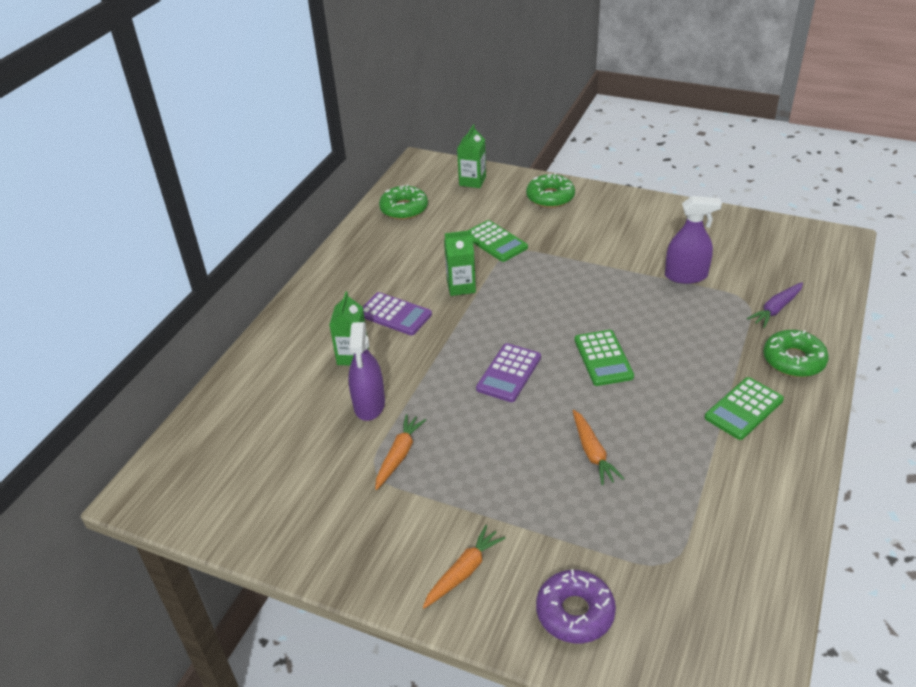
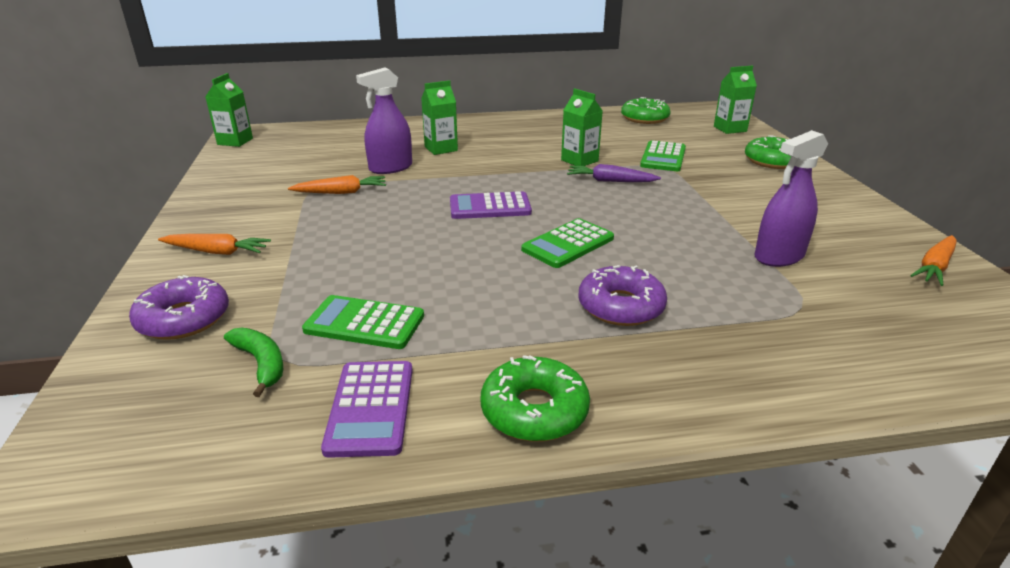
camera: 55 degrees right, 10 degrees down
(166, 507) = (235, 141): none -> green carton
(395, 314) = (508, 148): purple calculator -> purple calculator (371, 408)
(592, 452) = (419, 273): orange carrot -> orange carrot (935, 267)
(668, 574) = (261, 363): none -> green banana
(686, 276) = (779, 256): purple spray bottle -> purple spray bottle turned 90 degrees clockwise
(701, 372) = (621, 306): none -> purple donut
(744, 409) = (590, 353): green calculator -> green calculator (364, 323)
(776, 309) = (824, 334): purple carrot -> purple carrot (610, 181)
(793, 360) = (739, 373): green donut -> green donut (534, 410)

